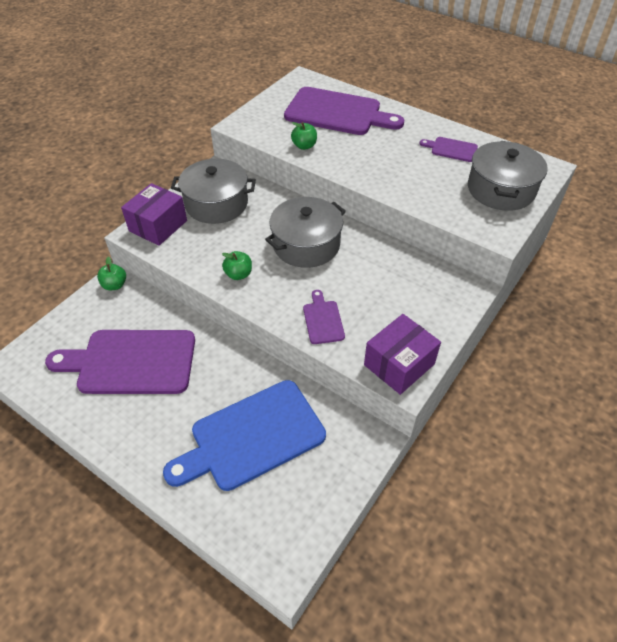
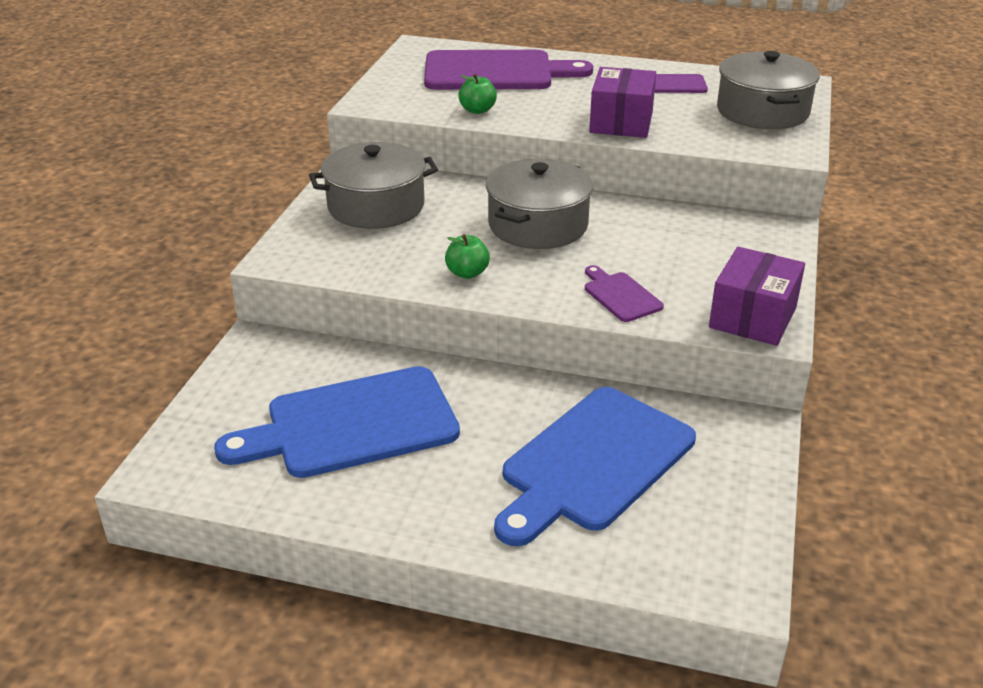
camera: 20 degrees left, 15 degrees down
(115, 285) = (261, 344): green apple -> none
(131, 362) = (352, 425): purple cutting board -> blue cutting board
(158, 226) = (306, 245): purple box -> purple box (621, 122)

